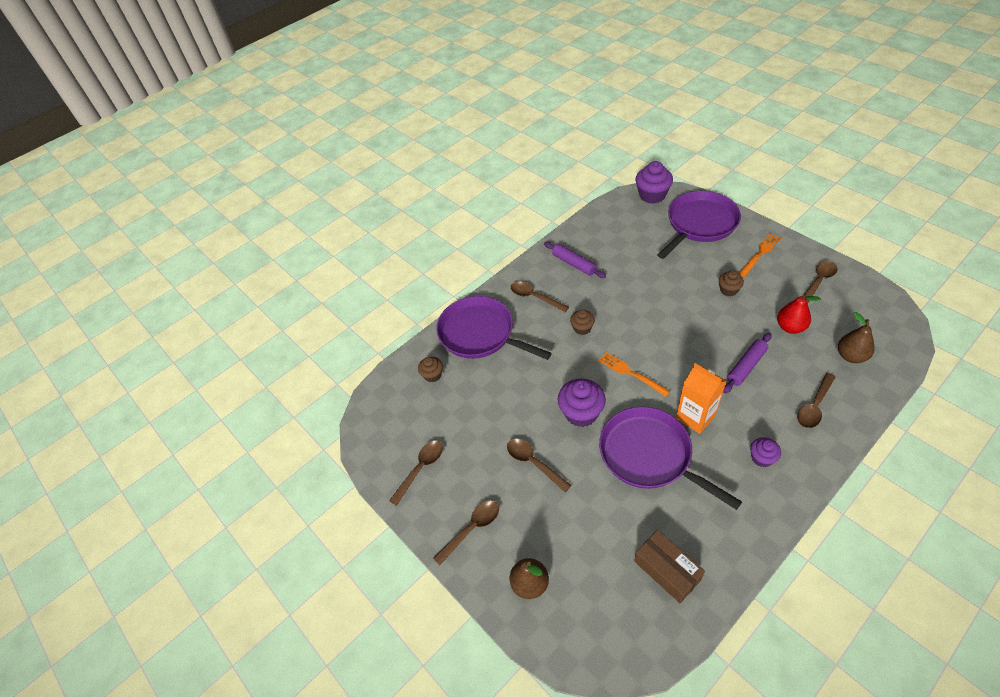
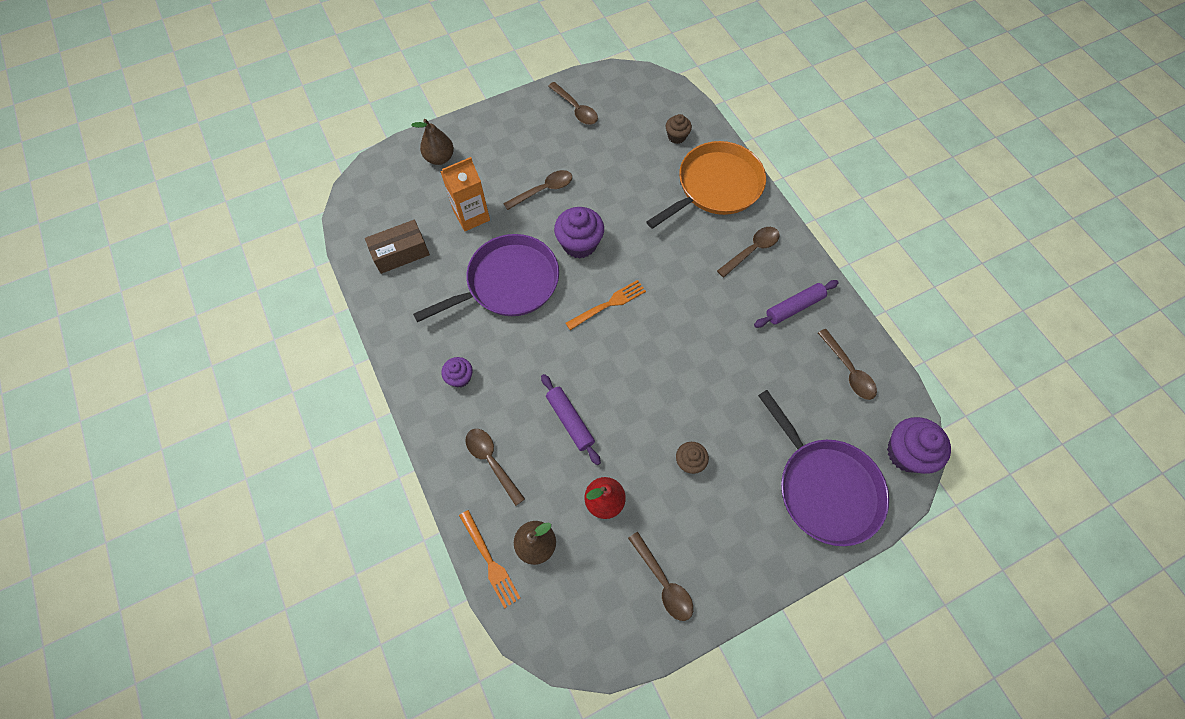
camera: 100 degrees right, 15 degrees up
(472, 529) = (503, 132): brown spoon -> brown spoon (848, 370)
(480, 334) = (716, 186): purple pan -> orange pan
(582, 328) = (687, 281): brown cupcake -> none
(695, 417) = (531, 340): orange carton -> orange carton (471, 215)
(760, 253) = (741, 537): orange fork -> orange fork (490, 561)

